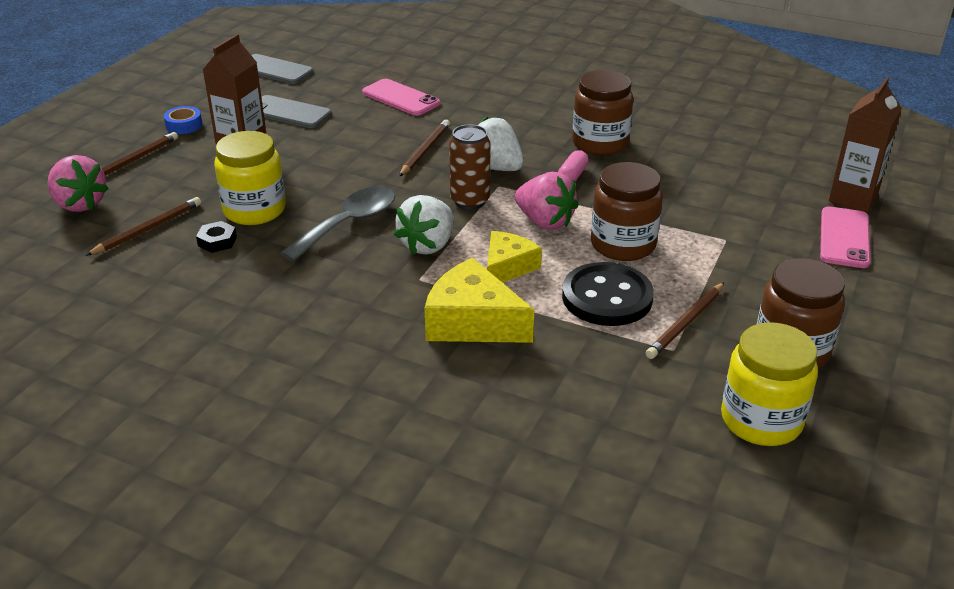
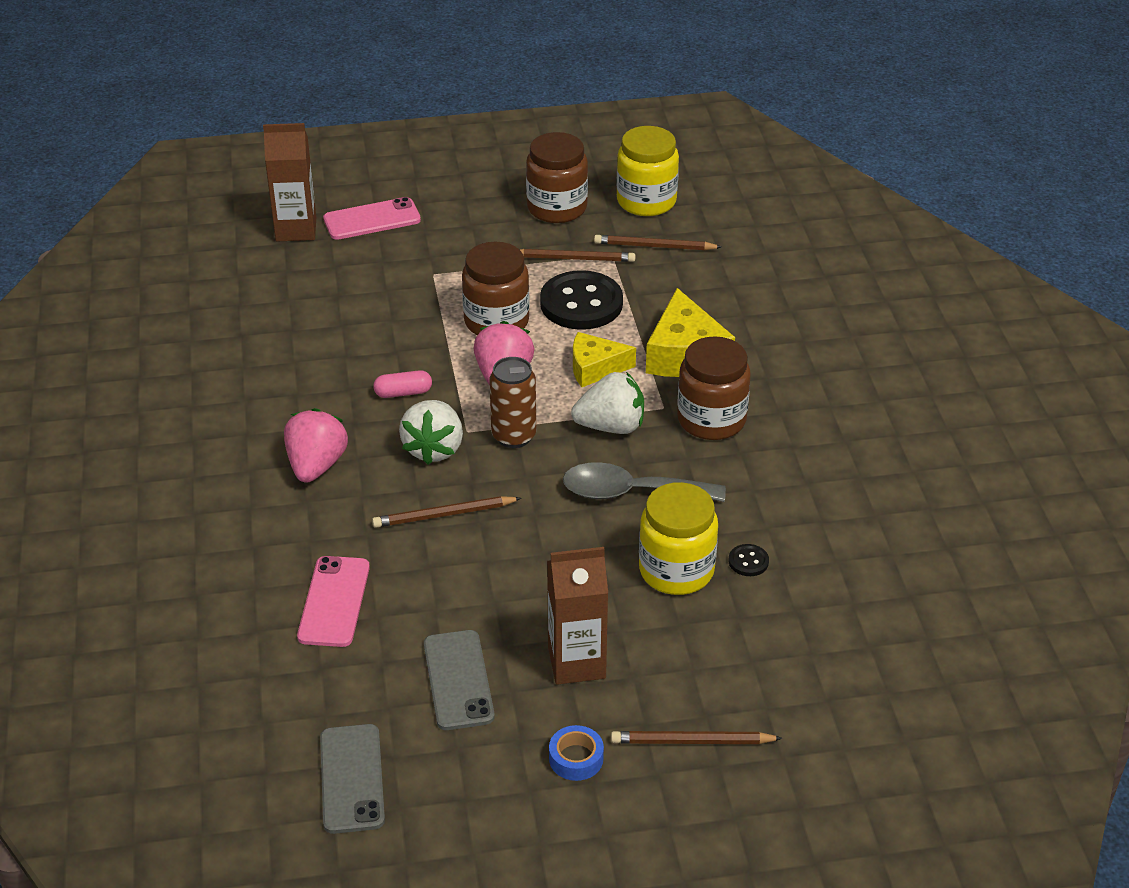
camera: 125 degrees left, 5 degrees up
(80, 204) = (807, 714): pink strawberry -> pink strawberry (316, 465)
(147, 229) = (785, 625): brown pencil -> brown pencil (654, 246)
(217, 241) = (748, 561): black nut -> black button
(600, 143) = (316, 401): brown jar -> brown jar (711, 420)

